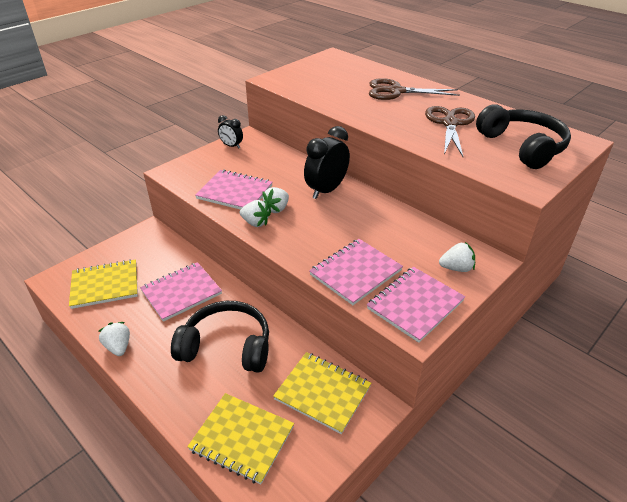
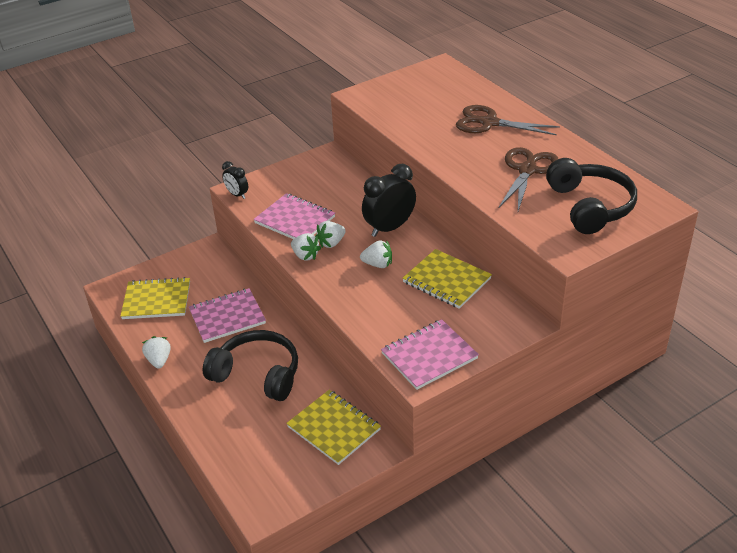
camera: 15 degrees right, 0 degrees up
(231, 146) = (307, 165): black clock -> black clock (237, 195)
(242, 438) = (250, 454): yellow notebook -> yellow notebook (446, 280)
(355, 272) = (385, 318): pink notebook -> none
(456, 268) = (487, 326): white strawberry -> white strawberry (378, 264)

